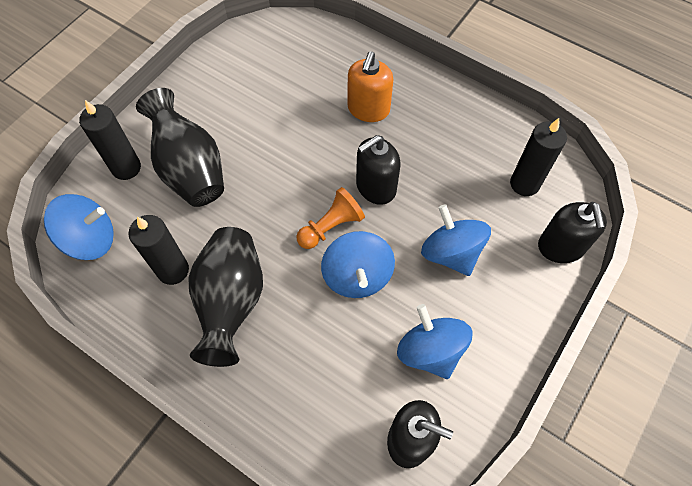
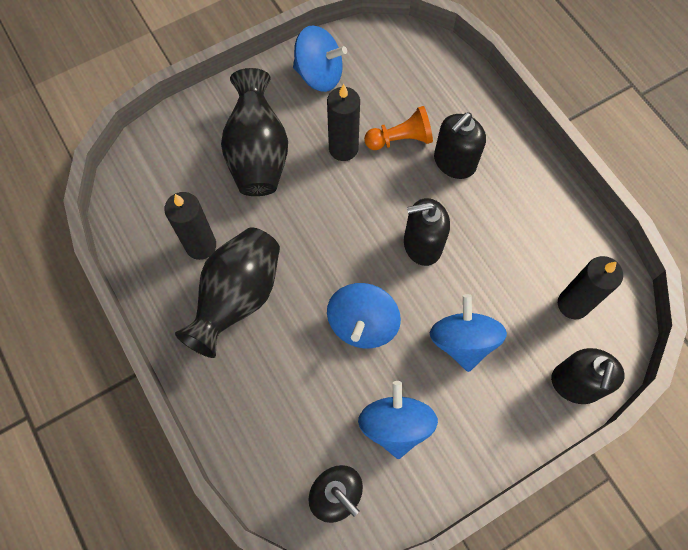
camera: 25 degrees right, 5 degrees up
(90, 239) = (143, 185): blue spinning top -> blue spinning top (319, 75)
(126, 168) = (202, 130): black candle -> black candle (343, 148)
(331, 226) = (361, 265): orange pawn -> orange pawn (400, 139)
(368, 109) = (454, 162): orange soap dispenser -> black soap dispenser

